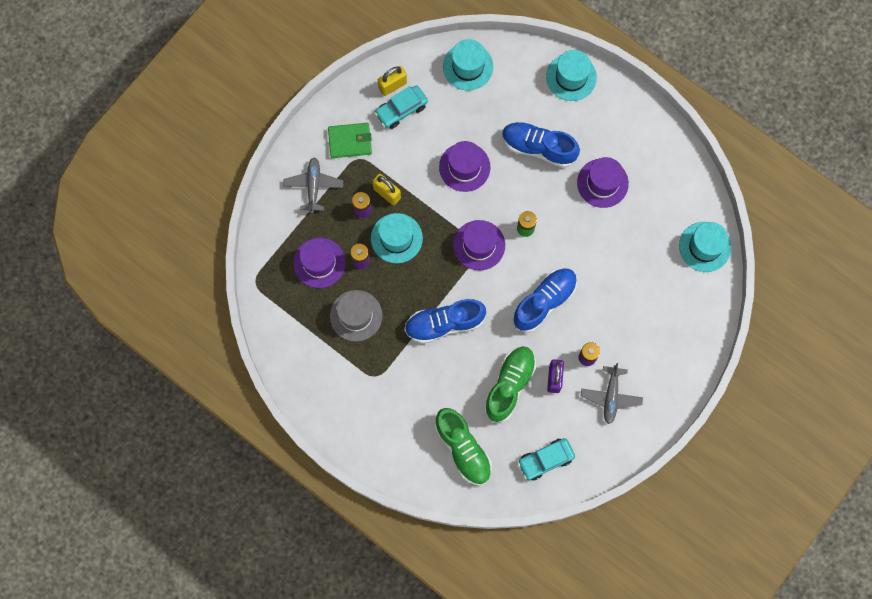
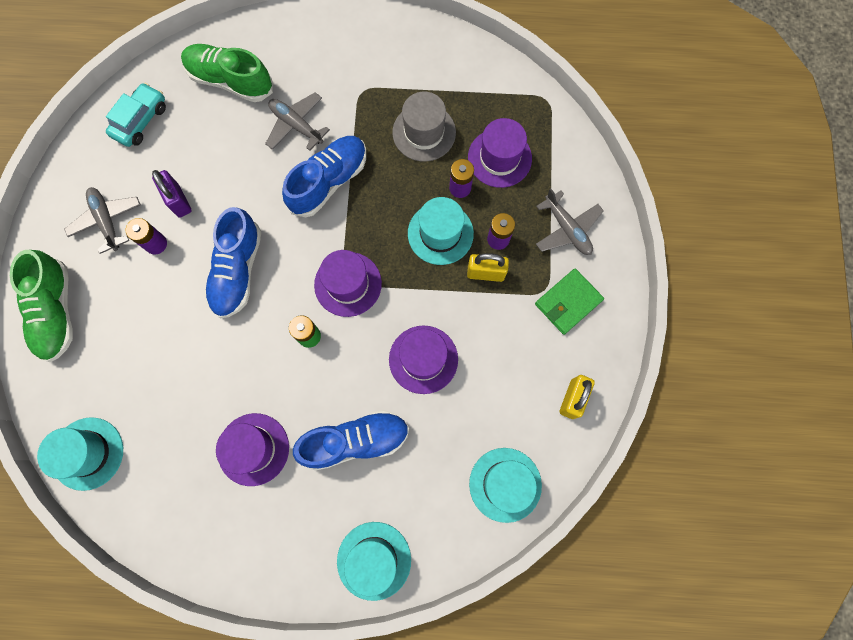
camera: 145 degrees right, 0 degrees up
(401, 110) = (541, 377): turquoise car -> none
(439, 381) = (296, 125): none -> grey plane
(509, 385) = (221, 165): green shoe -> green shoe (56, 312)

